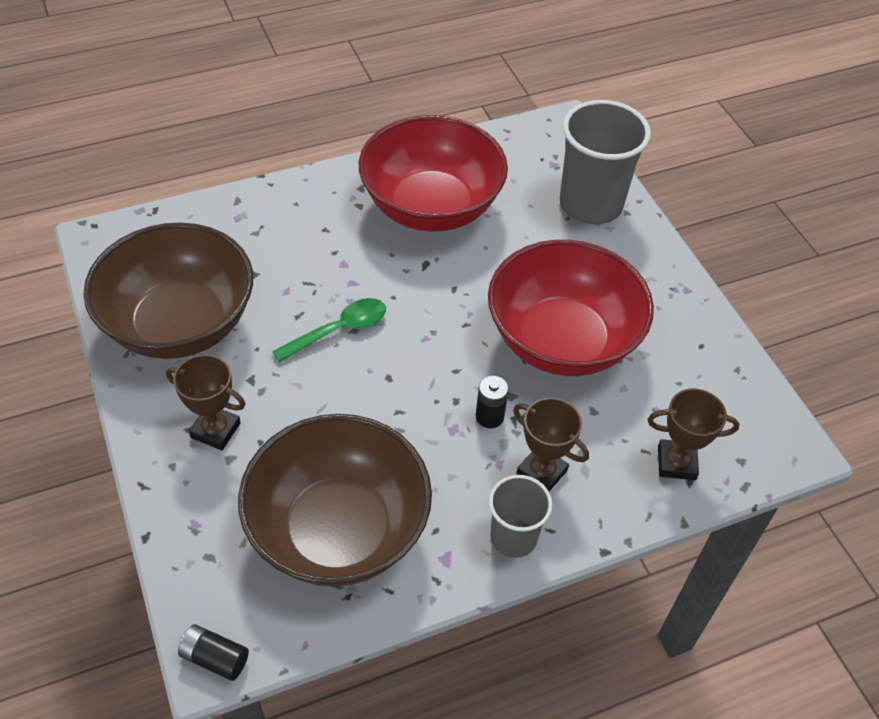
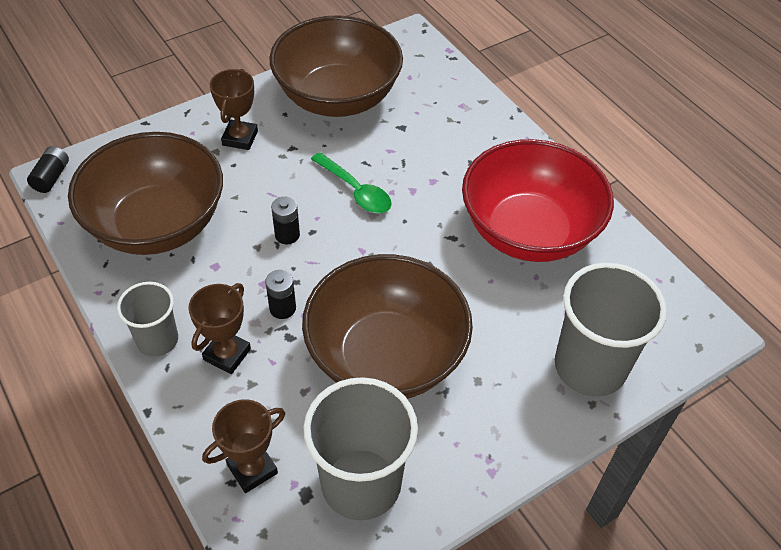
camera: 80 degrees right, 0 degrees up
(388, 400) = (287, 235): none -> black battery
(562, 341) = (386, 357): red bowl -> brown bowl
(676, 463) = (252, 469): brown trophy -> brown trophy turned 60 degrees clockwise
(694, 381) = (361, 483): none -> grey cup

